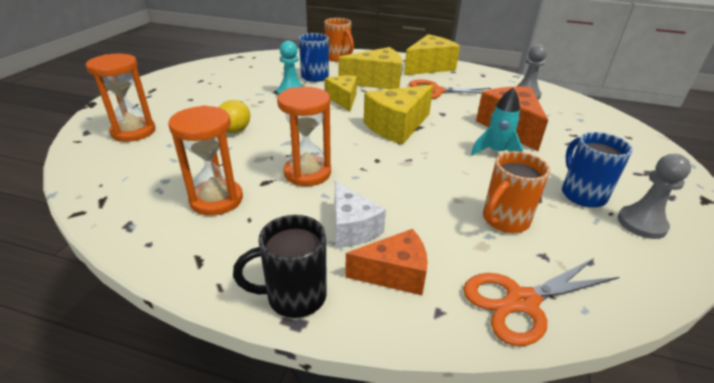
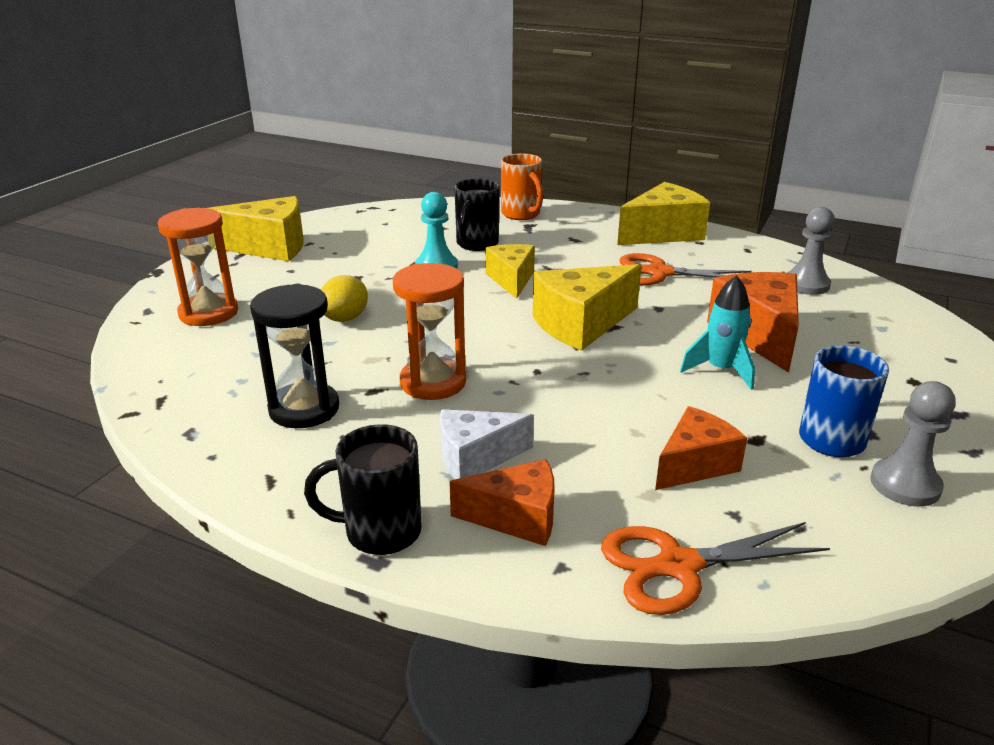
camera: 10 degrees right, 5 degrees down
(216, 199) = (304, 409): orange hourglass -> black hourglass
(314, 77) = (476, 244): blue mug -> black mug
(352, 228) = (475, 457): white cheese -> white cheese turned 90 degrees clockwise
(377, 81) = (571, 254): yellow cheese -> yellow cheese (269, 247)
(504, 220) = (695, 464): orange mug -> orange cheese

